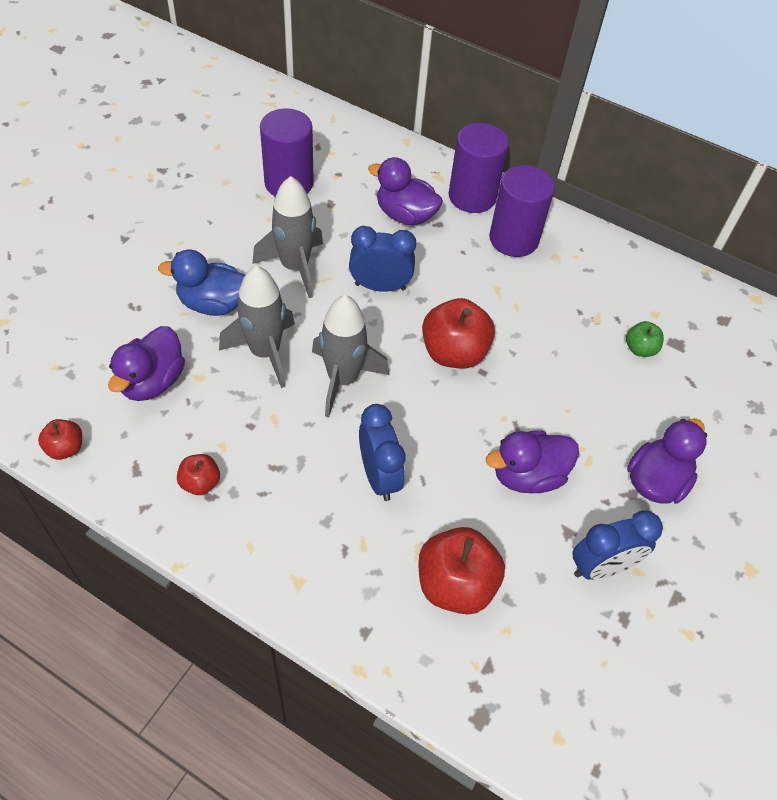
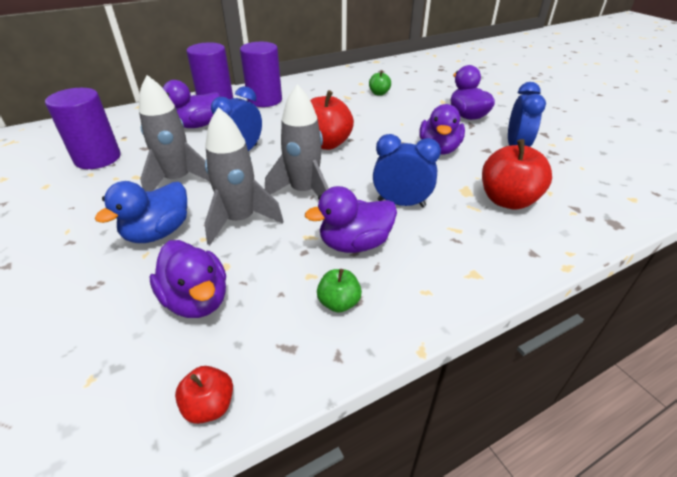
camera: 55 degrees left, 15 degrees down
(200, 483) = (339, 303): red apple -> green apple
(285, 461) = (354, 244): none -> purple duck

